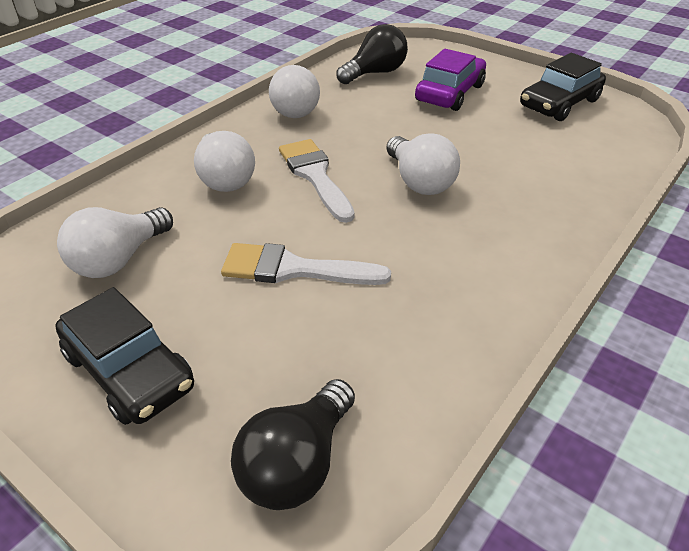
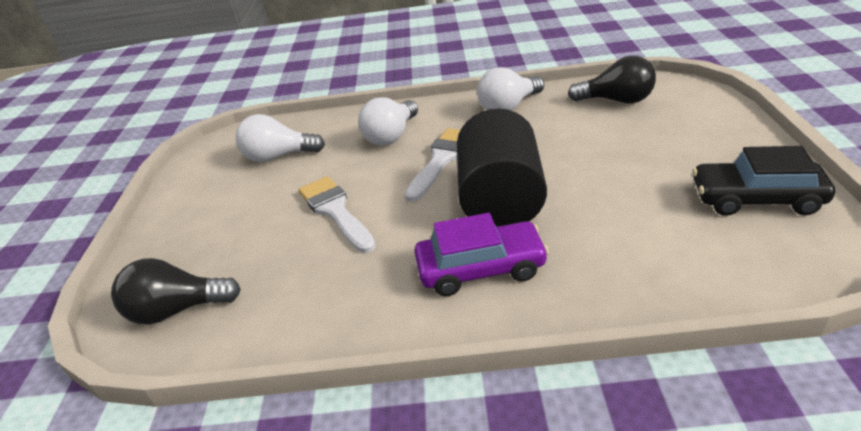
camera: 55 degrees right, 5 degrees down
(129, 370) = (200, 215): black car -> none
(419, 181) = (500, 200): white light bulb -> black cylinder
(449, 93) = (653, 142): purple car -> purple car (480, 268)

